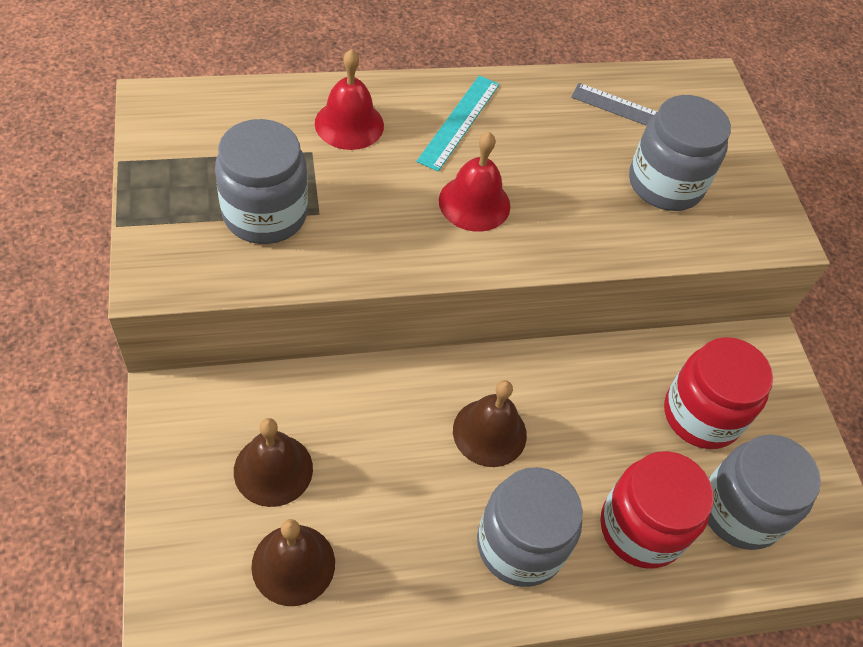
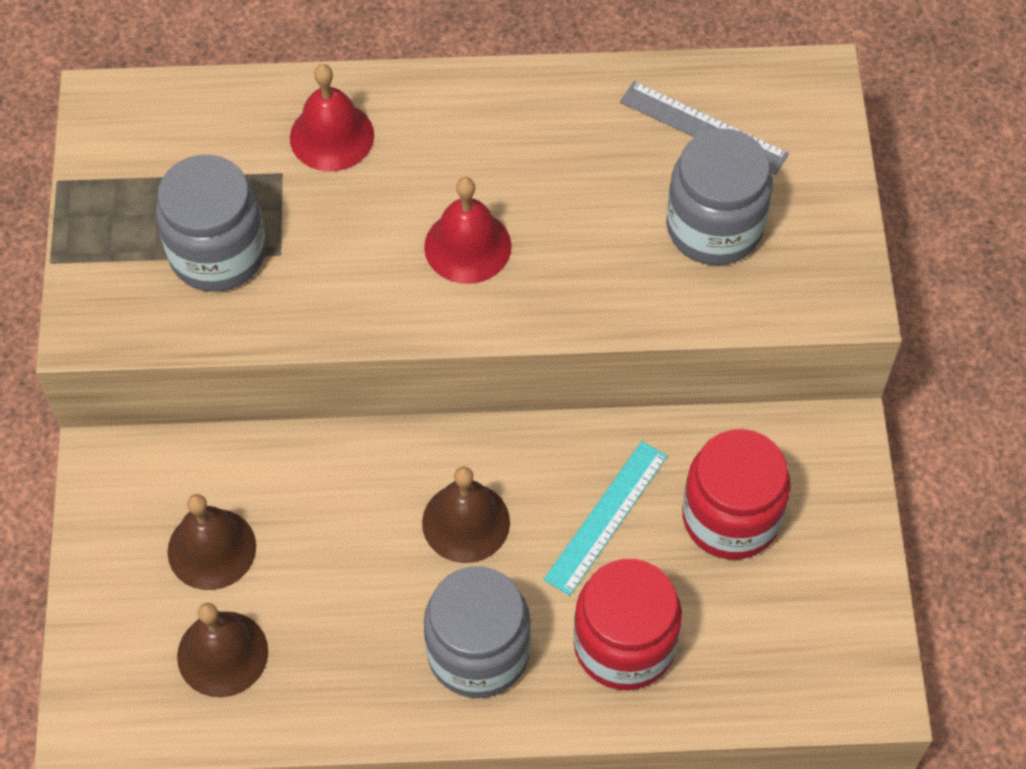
camera: 15 degrees right, 5 degrees up
(459, 122) = (468, 135): turquoise ruler -> turquoise ruler (606, 517)
(740, 510) = (749, 634): grey jar -> none

